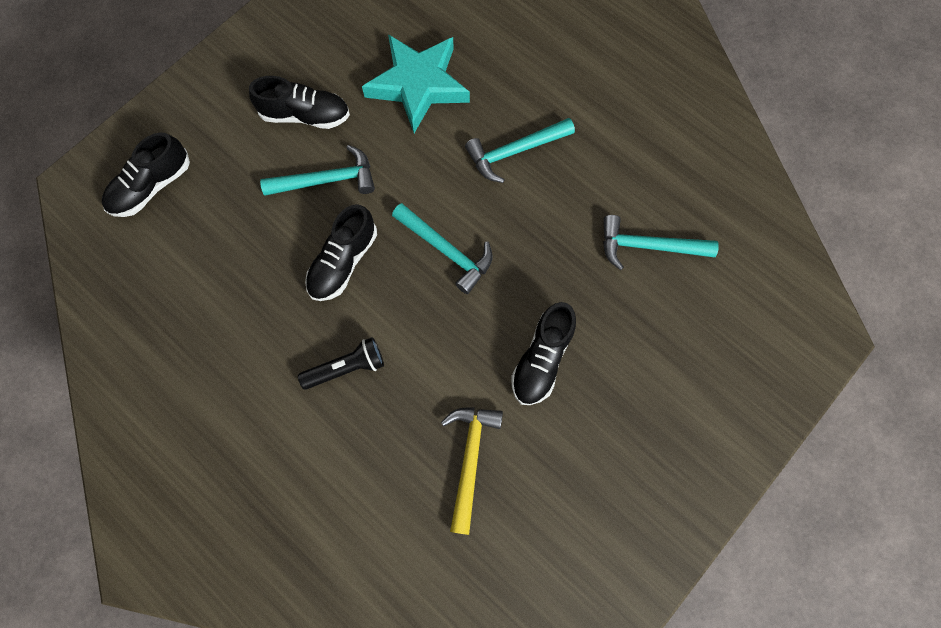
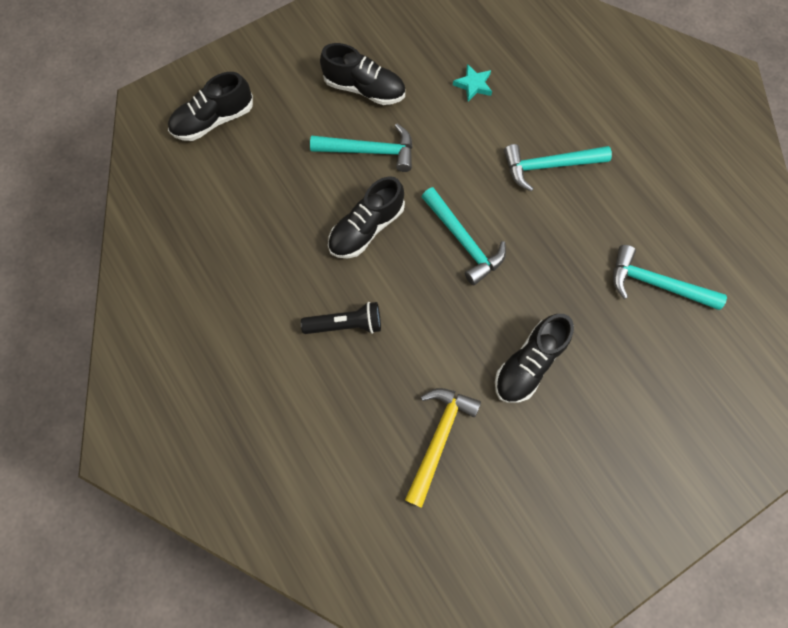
camera: 15 degrees right, 0 degrees up
(418, 85) = (473, 85): turquoise star -> turquoise star, size x0.41

